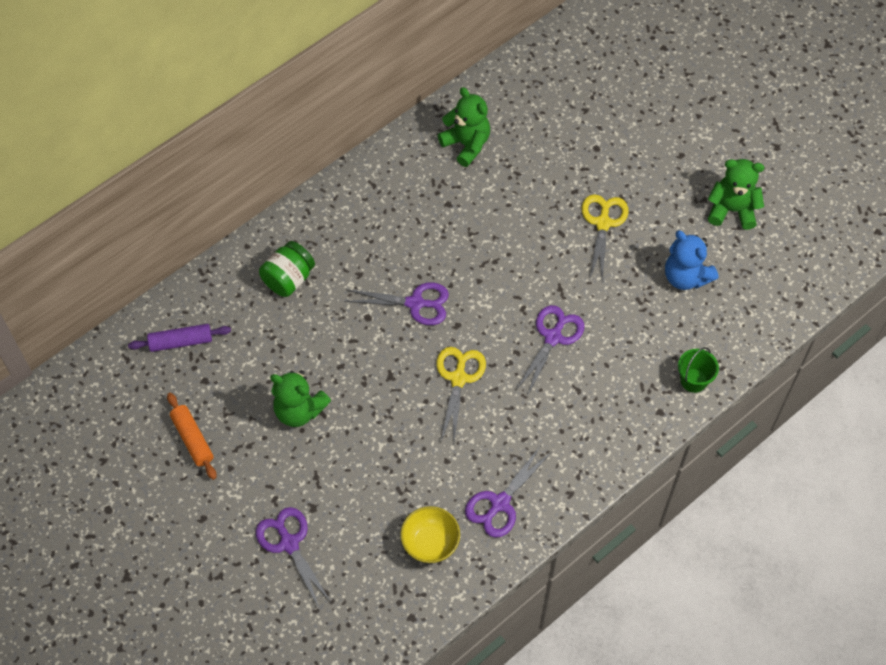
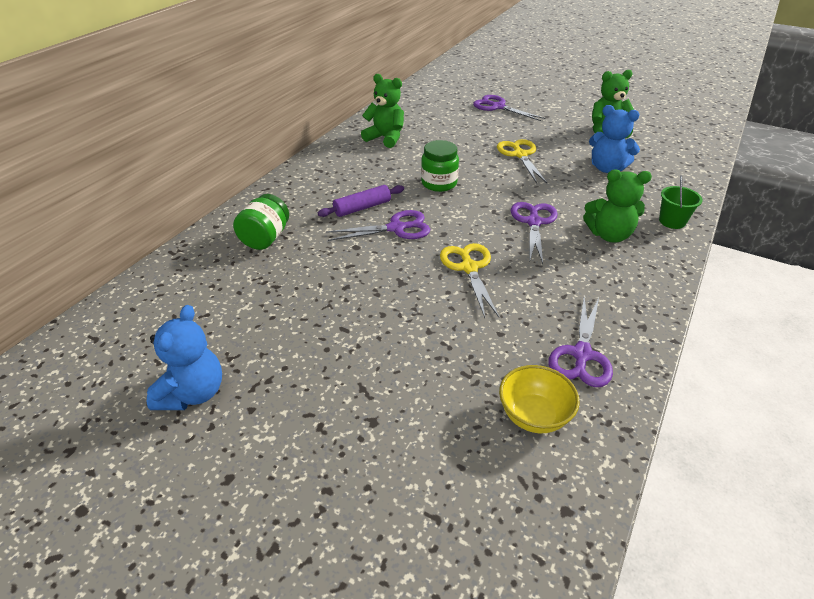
camera: 20 degrees left, 20 degrees down
(181, 341) = (160, 308): purple rolling pin -> purple rolling pin (362, 207)
(192, 439) = (193, 393): orange rolling pin -> blue teddy bear
(289, 543) = (358, 471): purple scissors -> purple scissors (497, 107)
(299, 410) = (316, 332): green teddy bear -> green teddy bear (609, 235)
(488, 246) = (439, 183): none -> green jar

